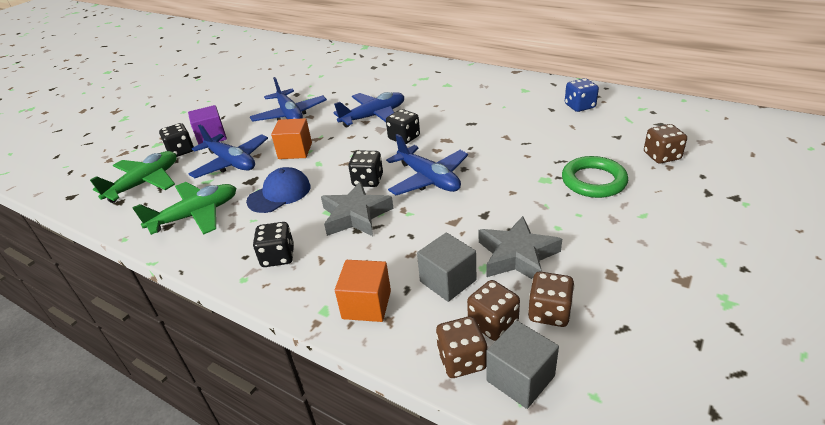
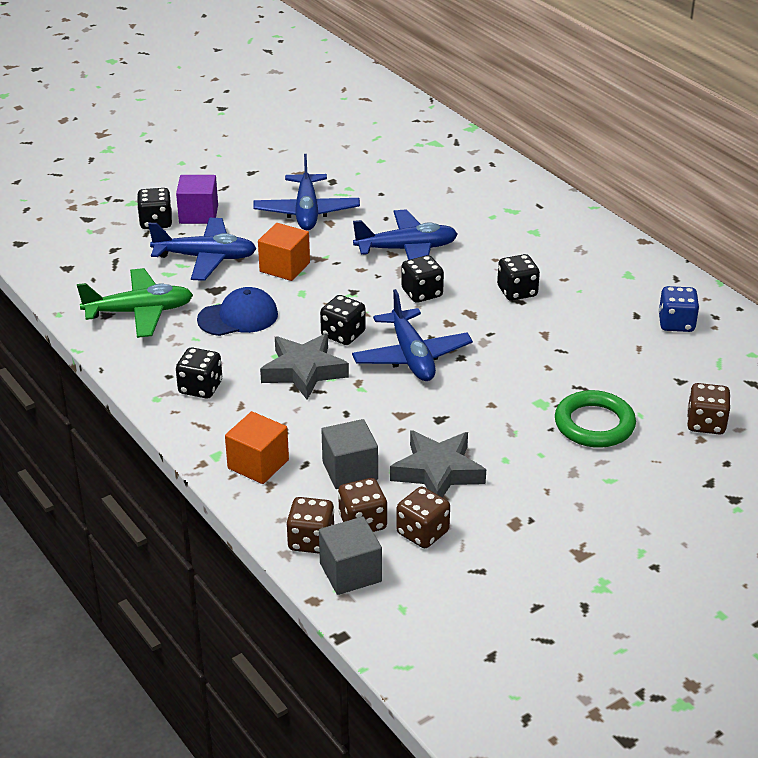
camera: 20 degrees right, 0 degrees up
(145, 183) = (101, 253): green plane -> none
(231, 162) = (205, 258): blue plane -> blue plane turned 60 degrees counterclockwise
(466, 118) = (517, 291): none -> black dice

